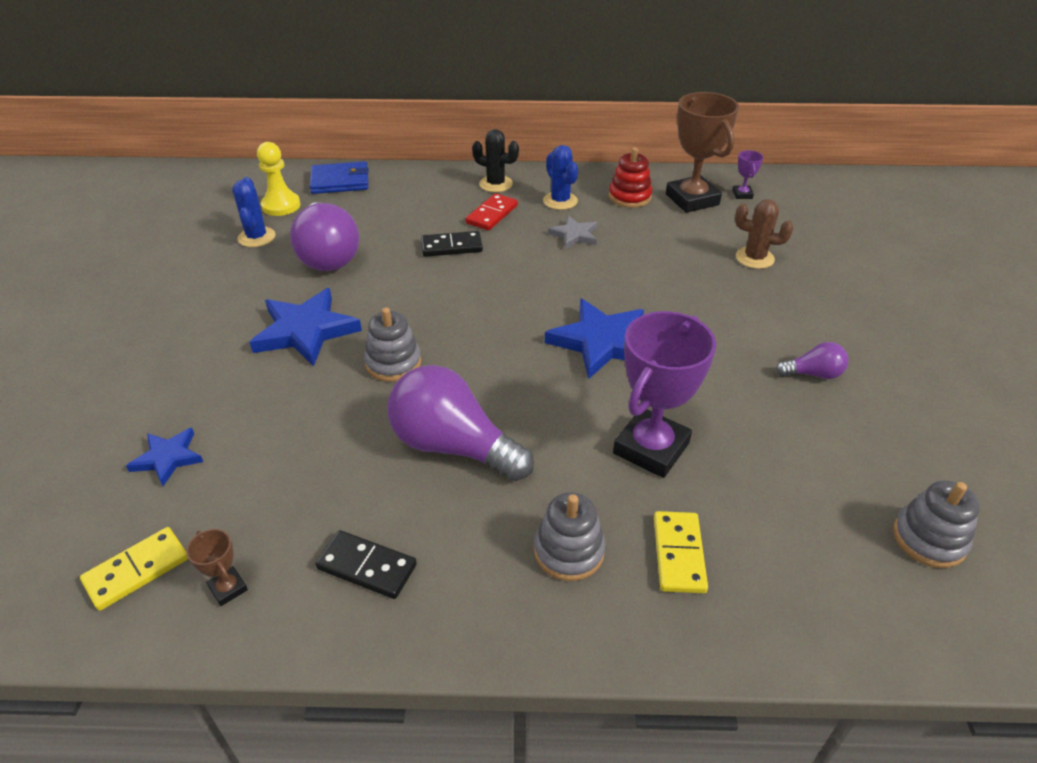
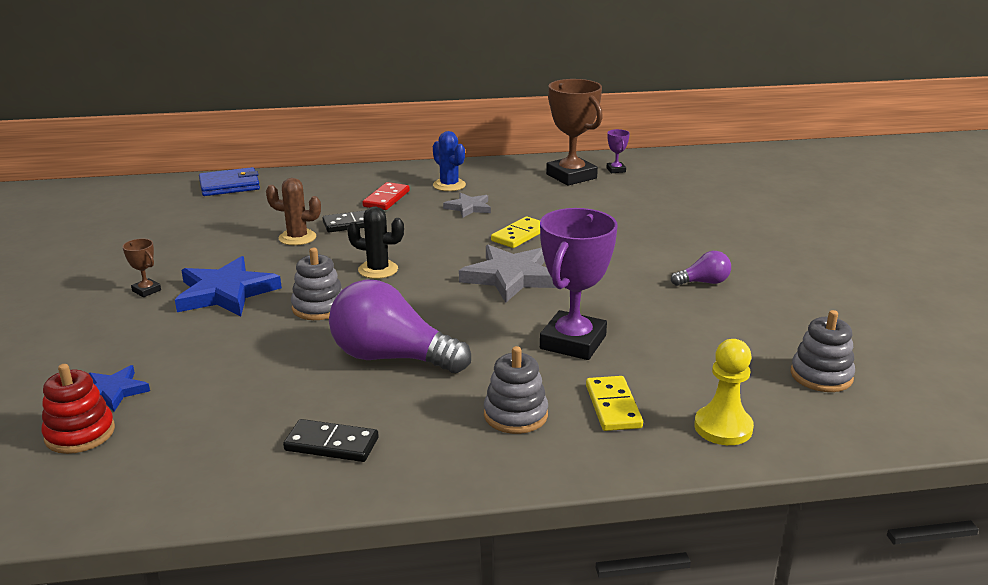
camera: 10 degrees left, 15 degrees down
(137, 570) = (106, 470): yellow domino -> yellow domino (519, 235)
(228, 588) = (201, 473): brown trophy -> brown trophy (146, 290)
(256, 237) = (156, 231): blue cactus -> none
(281, 205) = (174, 206): yellow pawn -> yellow pawn (723, 427)
(328, 255) = (232, 238): purple light bulb -> none
(496, 184) = (384, 177): black cactus -> black cactus (378, 270)
(601, 342) = (511, 277): blue star -> grey star
(629, 197) = (513, 178): red stacking toy -> red stacking toy (80, 433)
(754, 258) = (636, 211): brown cactus -> brown cactus (297, 238)

